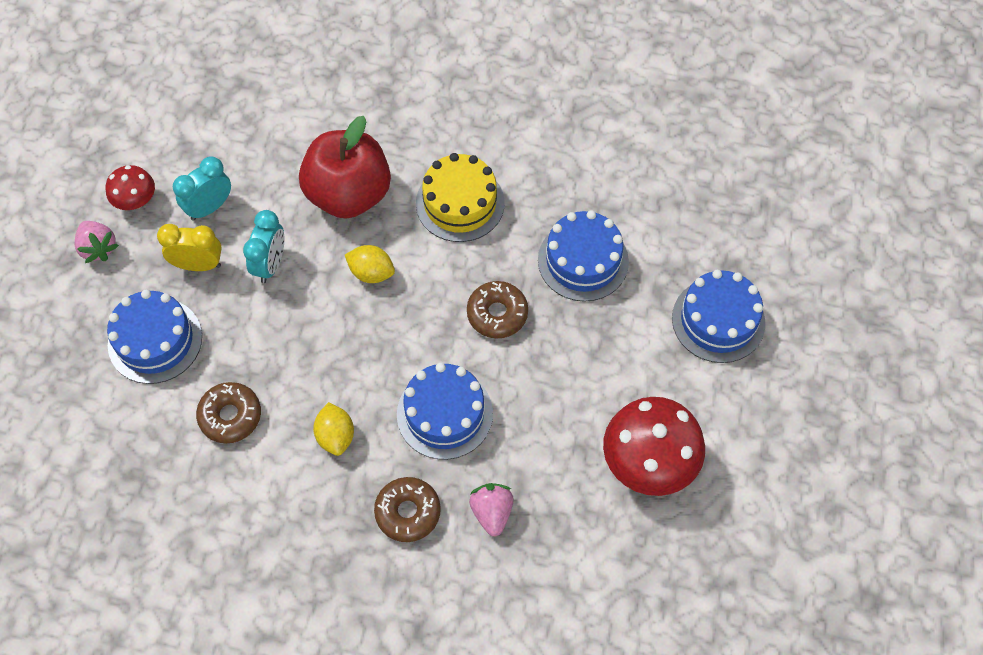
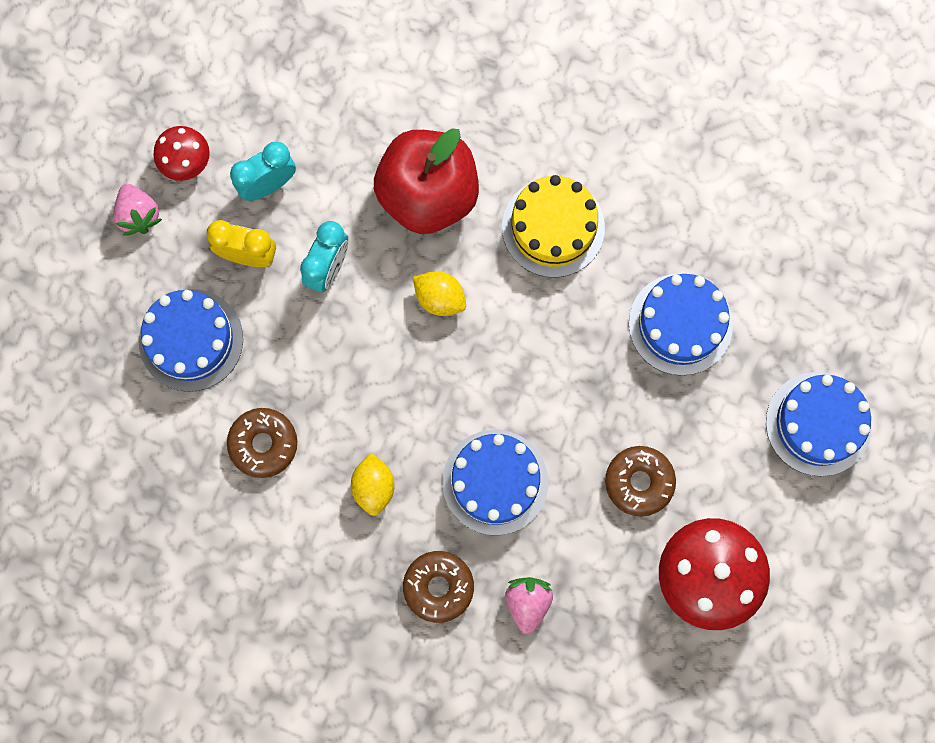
camera: 10 degrees right, 15 degrees up
(497, 314) = (572, 373): brown donut -> brown donut (639, 482)

